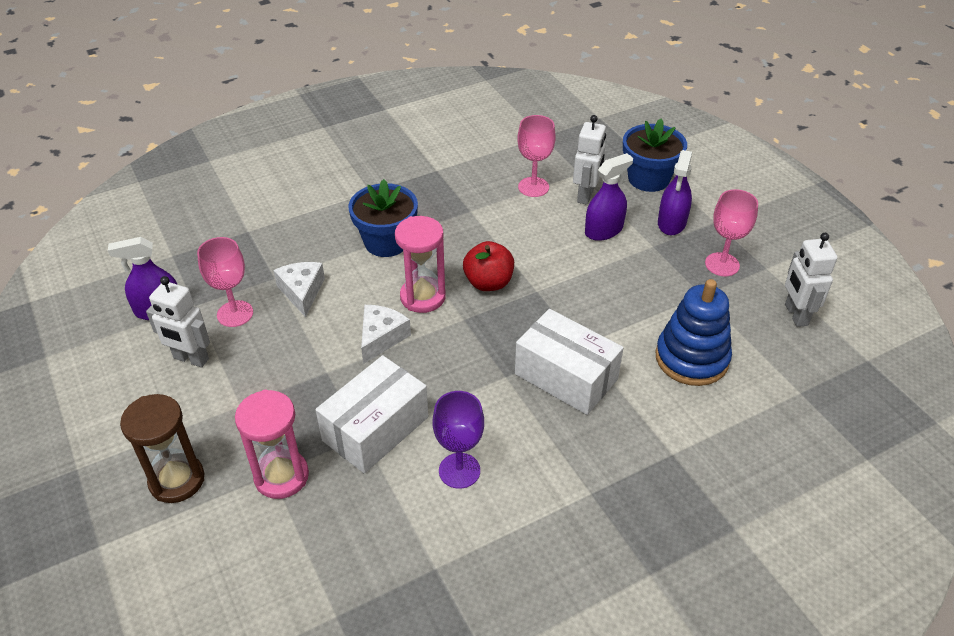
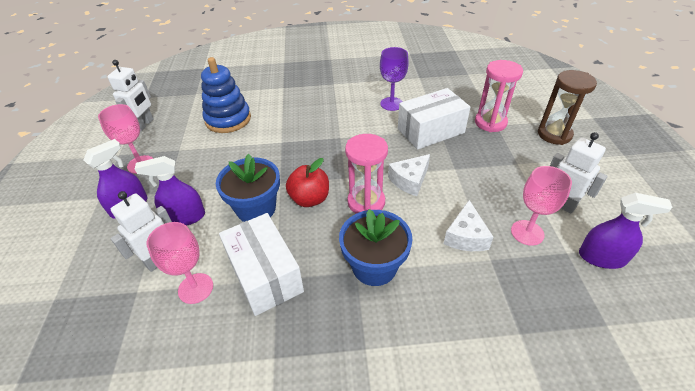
camera: 155 degrees left, 0 degrees up
(566, 376) = (305, 128): white box -> white box (265, 274)
(648, 179) = (89, 259): blue flower pot -> blue flower pot (256, 208)

